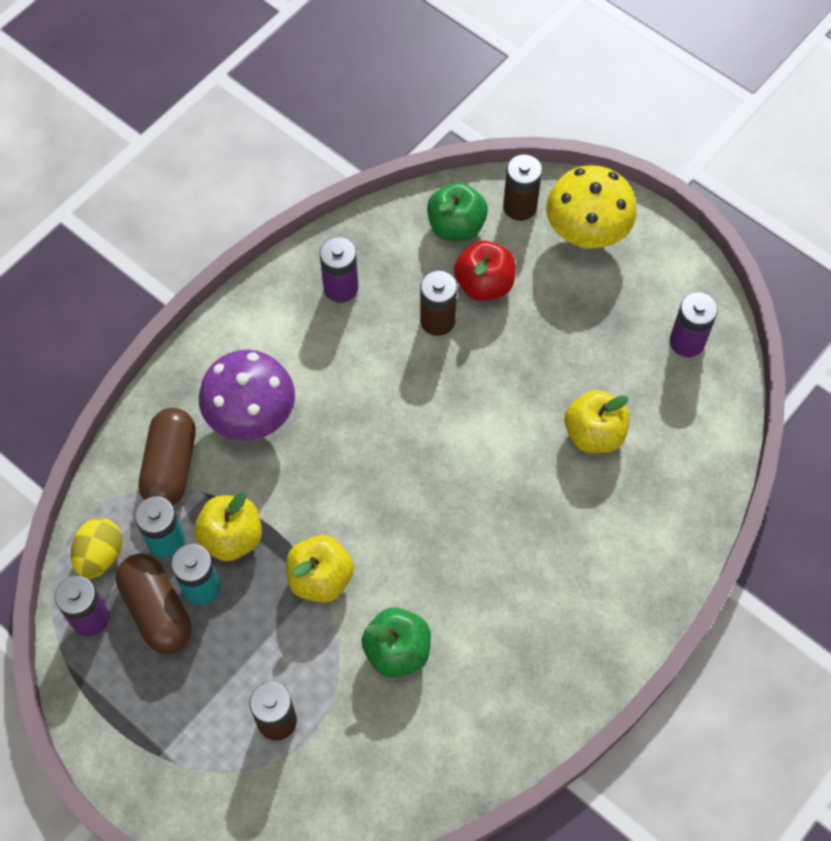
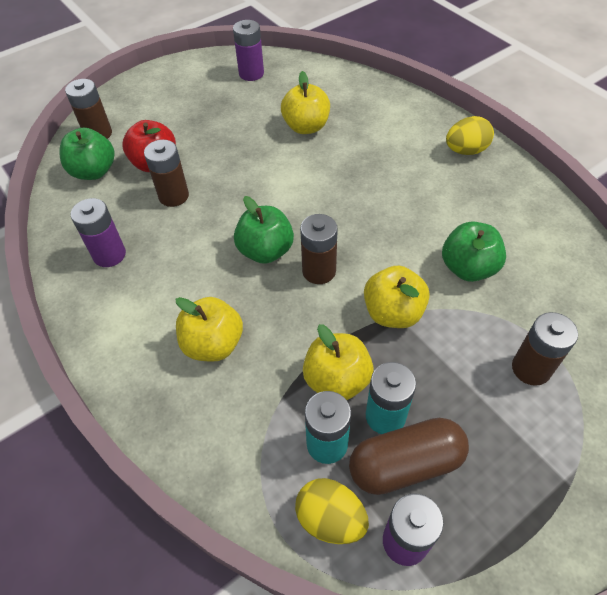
camera: 75 degrees left, 10 degrees down
(170, 466) = (242, 427): brown capsule -> none
(251, 418) = (213, 344): purple mushroom -> yellow apple
(361, 495) = (319, 271): none -> brown battery
(377, 436) = (265, 251): none -> green apple
(586, 234) = (142, 104): yellow mushroom -> none
(598, 636) = (466, 150): none -> yellow egg

